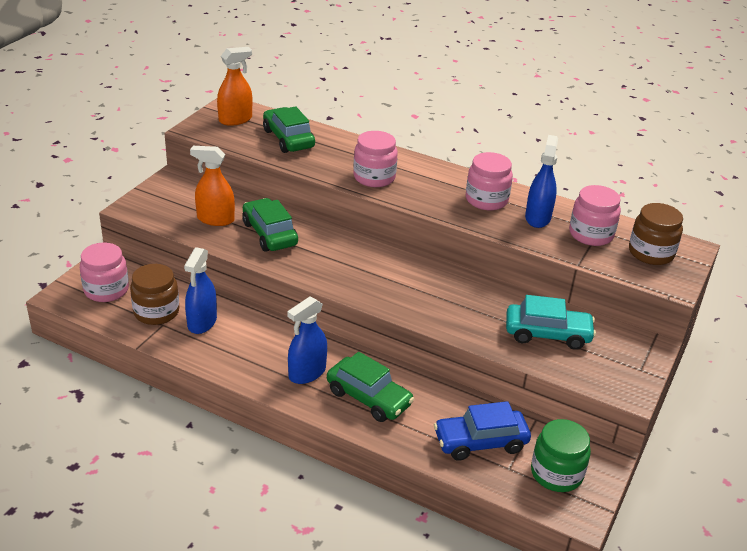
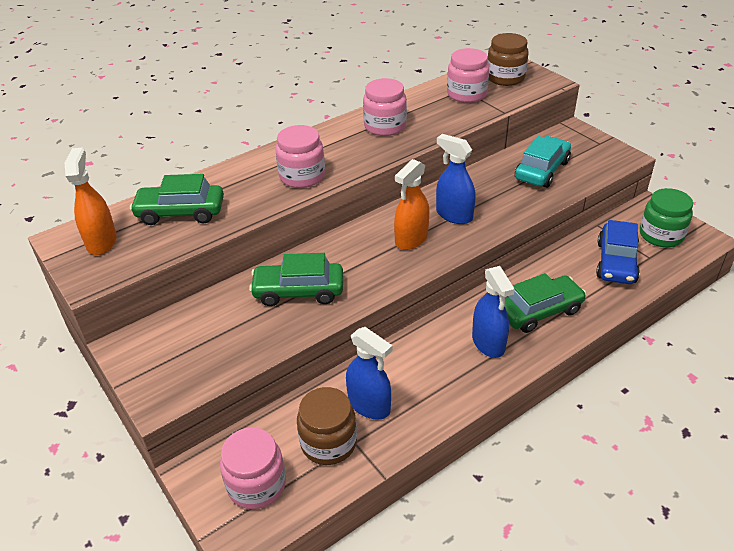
camera: 60 degrees left, 5 degrees up
(215, 219) = (240, 327): orange spray bottle -> orange spray bottle (411, 239)
(537, 218) = (428, 110): blue spray bottle -> blue spray bottle (454, 215)

